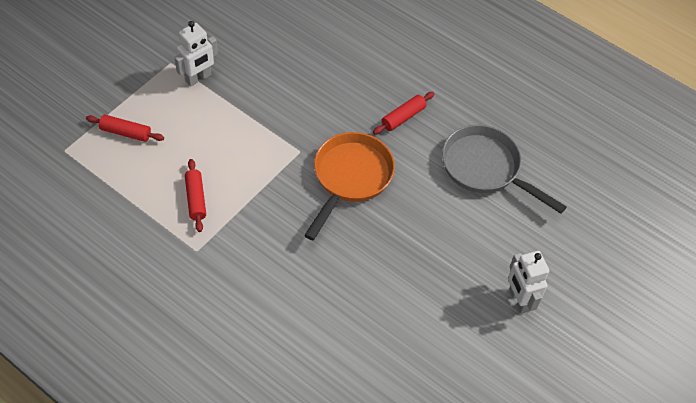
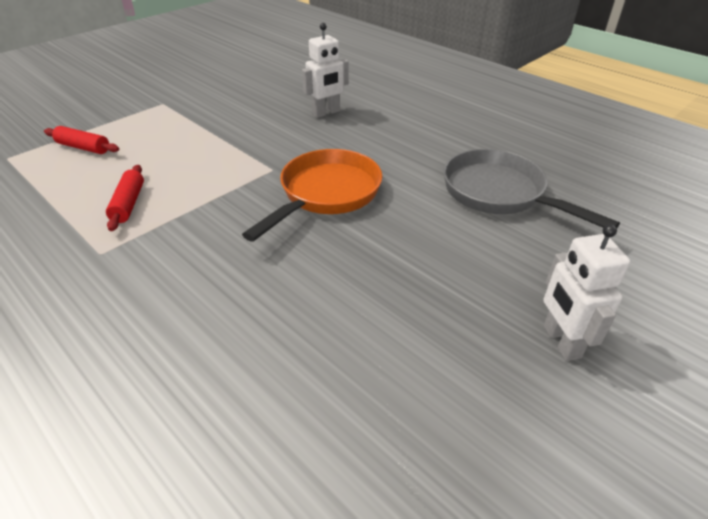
camera: 10 degrees right, 15 degrees down
(198, 78) = (185, 114): white robot -> white robot (326, 113)
(403, 117) = (400, 148): red rolling pin -> none

